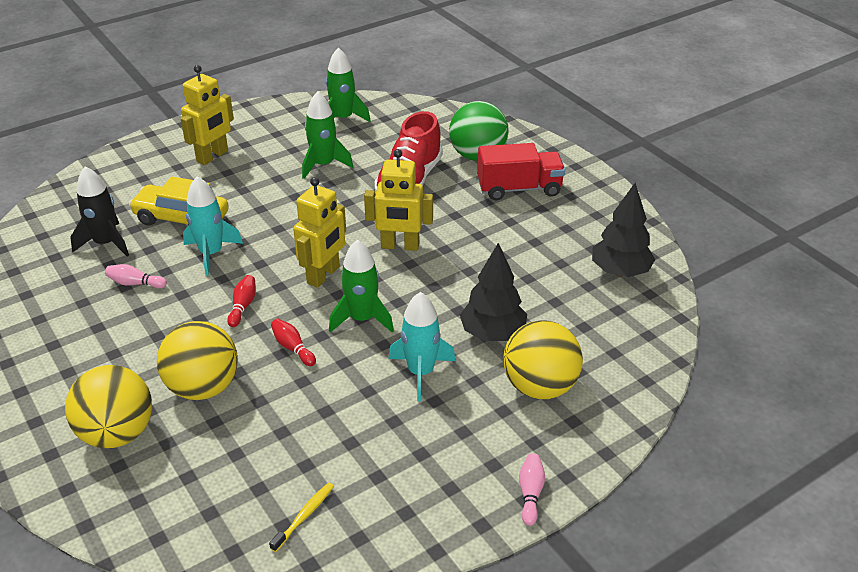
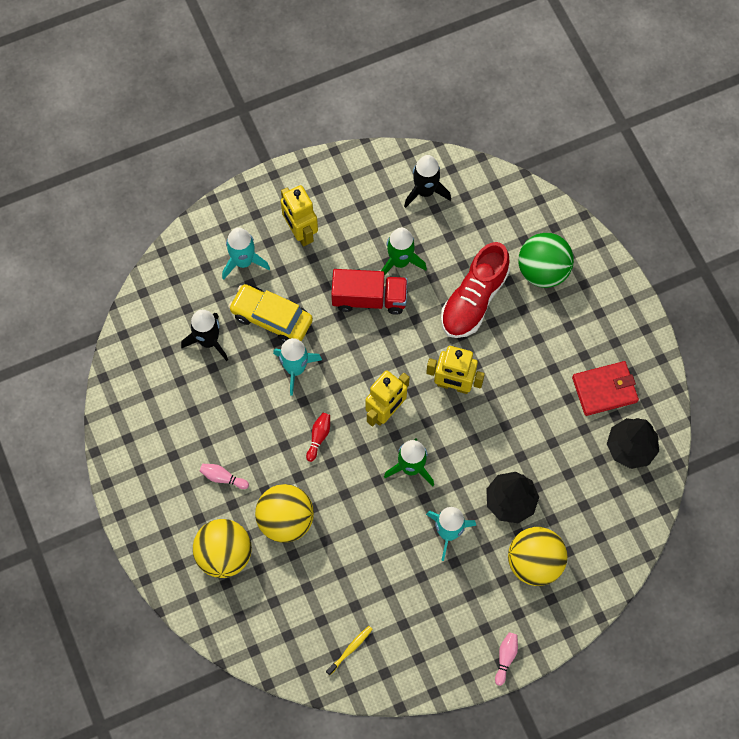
camera: 10 degrees right, 30 degrees up
(135, 283) = (234, 396): pink bowling pin -> pink bowling pin (223, 478)
(149, 182) = (243, 261): none -> turquoise rocket
(213, 156) = (300, 232): yellow robot -> yellow robot turned 105 degrees clockwise
(293, 348) = (354, 490): red bowling pin -> none
(343, 119) = (425, 191): green rocket -> black rocket
(519, 188) = (570, 325): red truck -> red truck (369, 298)
(573, 230) = (604, 390): none -> red wallet

